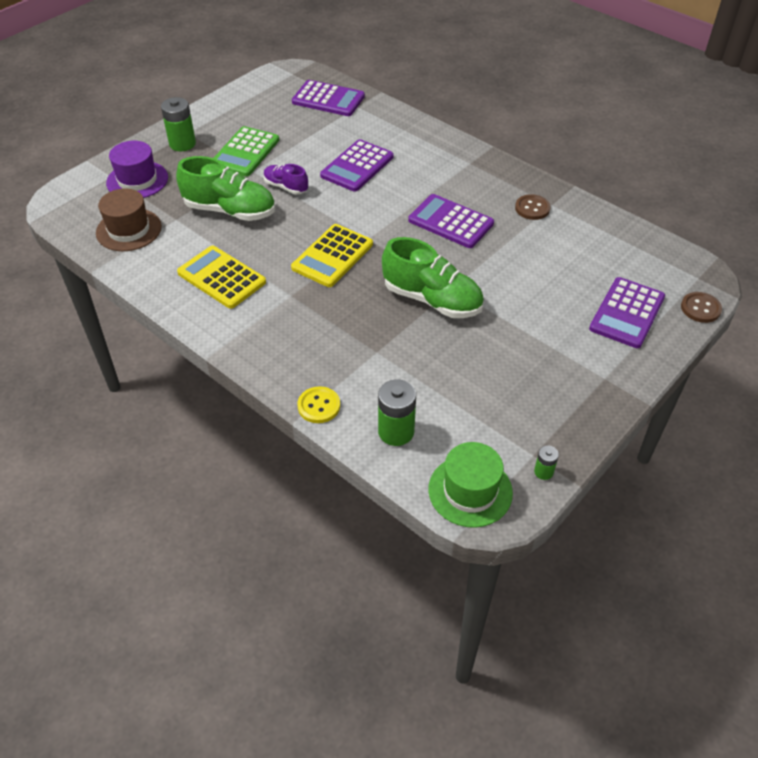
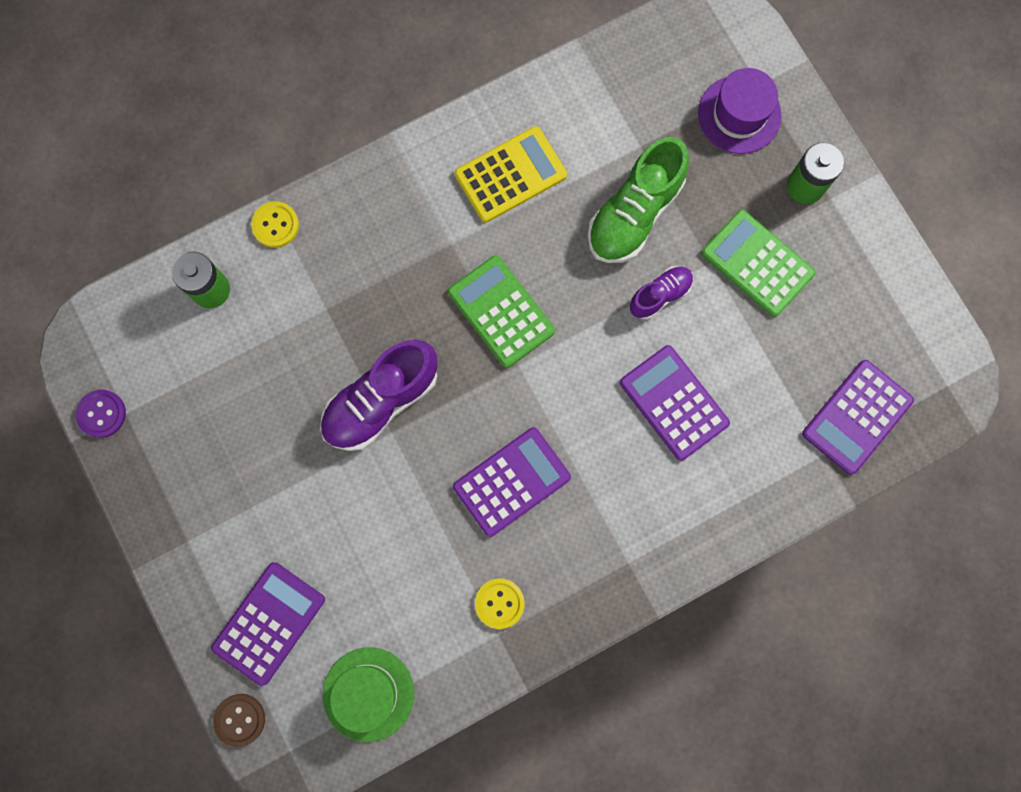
camera: 110 degrees right, 30 degrees up
(129, 230) = (638, 88): brown hat -> none
(332, 256) = (501, 312): yellow calculator -> green calculator
(432, 300) = (381, 401): green shoe -> purple shoe
(470, 491) = (112, 333): green hat -> green hat (368, 694)
(532, 208) = (499, 603): brown button -> yellow button
(543, 472) = (101, 414): green battery -> purple button
(627, 313) = (269, 623): purple calculator -> purple calculator turned 75 degrees clockwise

